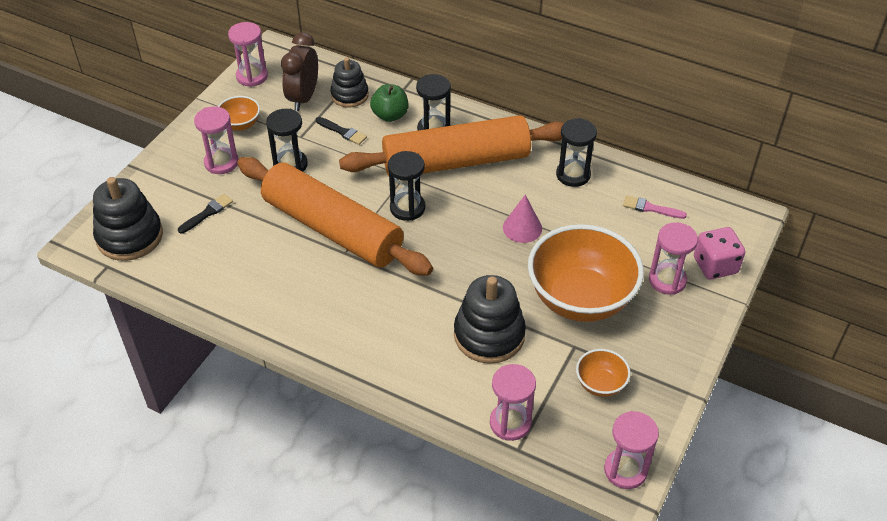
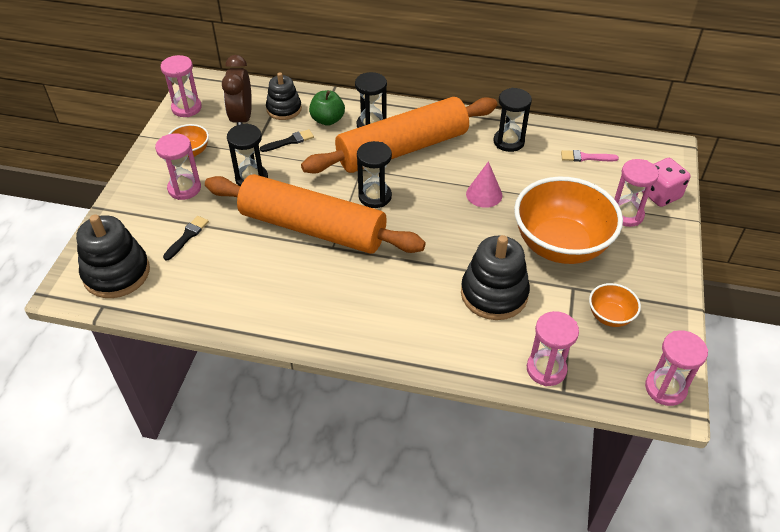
camera: 15 degrees left, 0 degrees up
(342, 132) = (289, 141): black brush -> black brush turned 45 degrees counterclockwise

